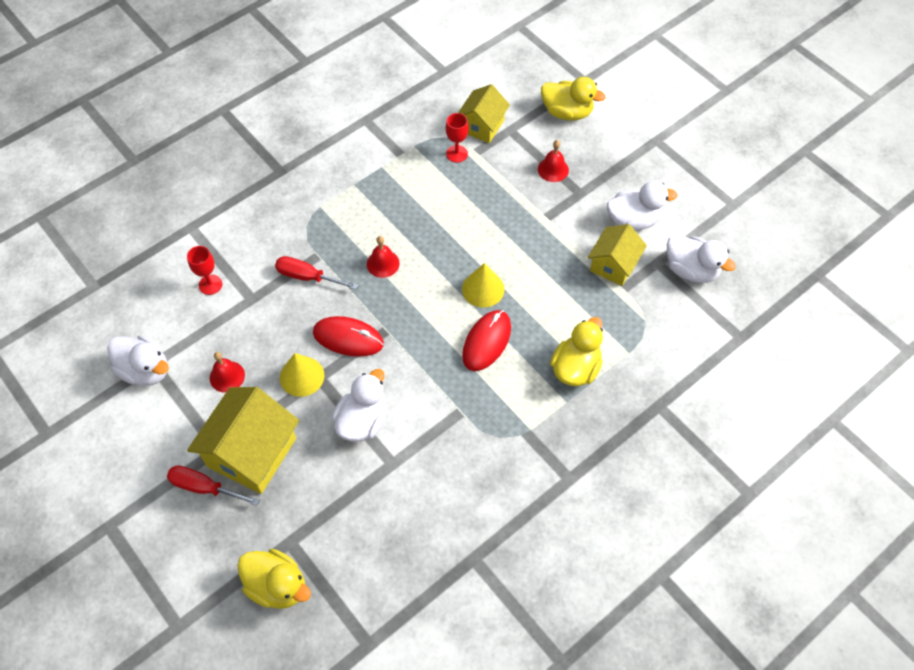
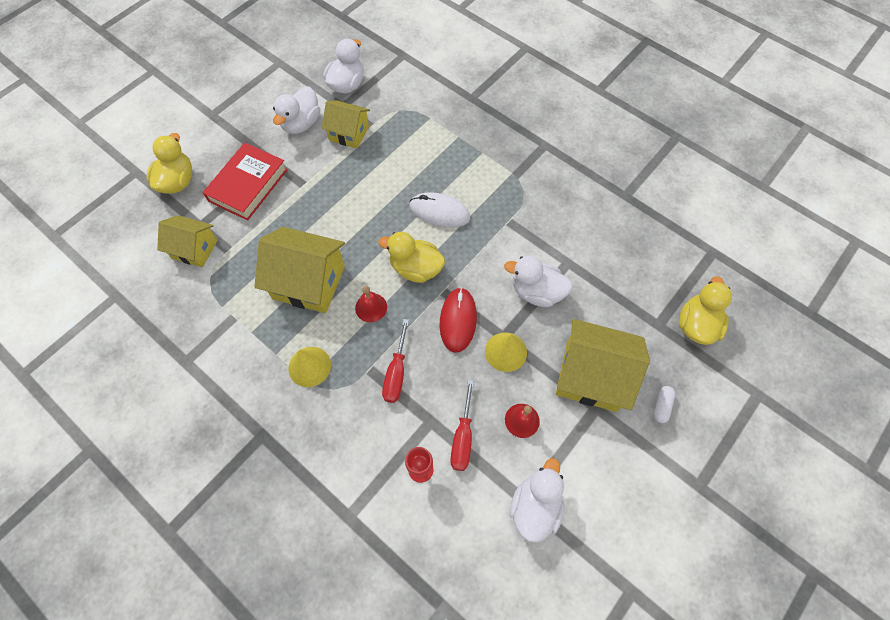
camera: 100 degrees left, 5 degrees up
(198, 515) = (661, 406): none -> white capsule
(204, 487) = (636, 408): red screwdriver -> red screwdriver (462, 437)
(424, 214) = (309, 282): none -> yellow house
(457, 154) = (231, 266): red goblet -> none
(483, 289) = (387, 222): yellow cone -> yellow cone (309, 366)
(486, 342) = (439, 212): red mouse -> white mouse
(553, 169) = (248, 185): red bell -> red book
(575, 368) = (451, 149): yellow duck -> yellow duck (416, 268)
(633, 220) = (301, 123): white duck -> white duck turned 135 degrees counterclockwise

